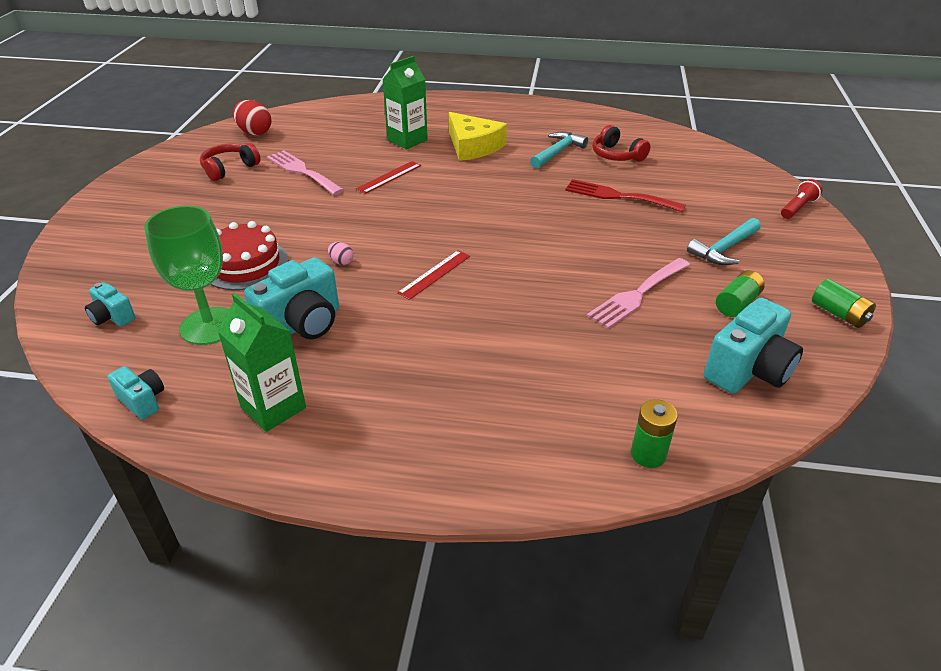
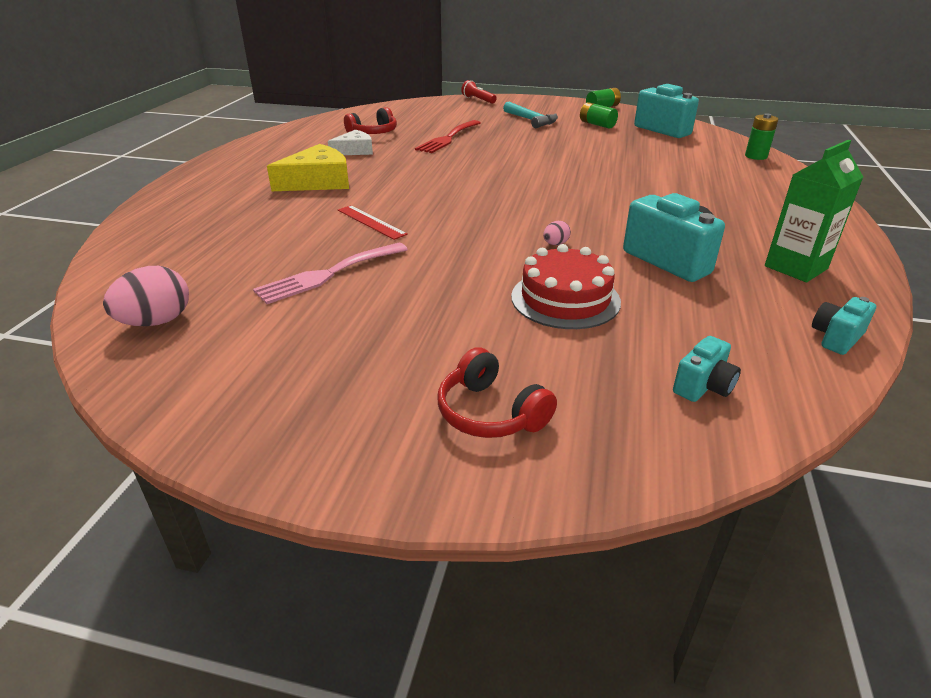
camera: 85 degrees left, 5 degrees down
(209, 326) = (693, 311): green goblet -> none
(229, 168) = (285, 335): red headphones -> red headphones (490, 413)
(254, 132) = (156, 322): red egg -> pink egg
(407, 140) = (277, 212): green carton -> none
(434, 274) = (573, 204): red ruler -> none
(557, 152) = (354, 150): turquoise hammer -> white cheese
(637, 295) = (592, 145): pink fork -> none

